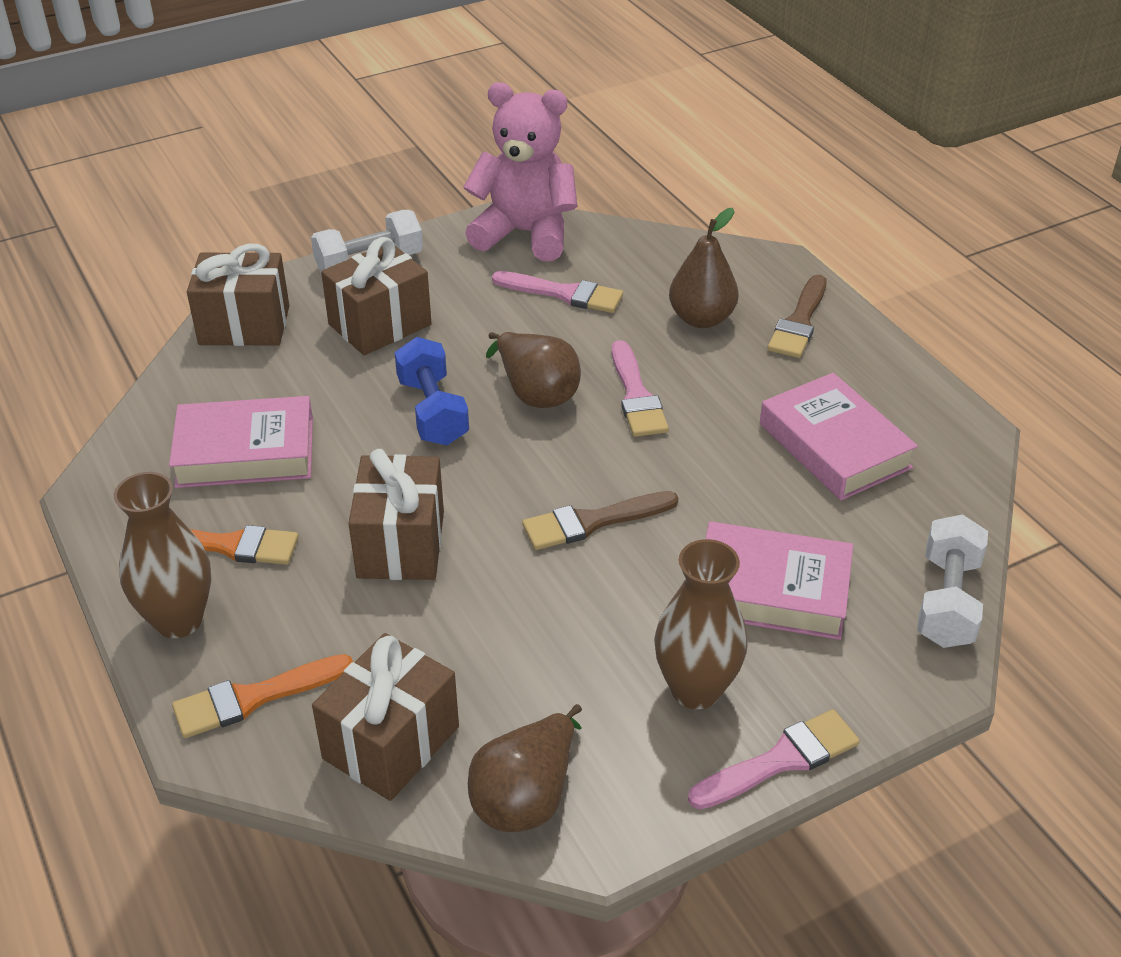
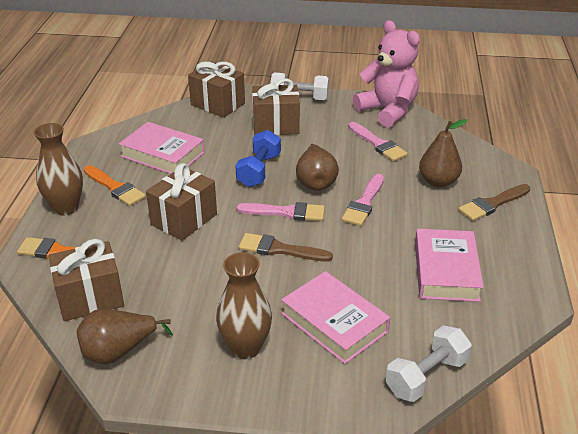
camera: 35 degrees right, 5 degrees down
(781, 760) = (250, 403): pink brush -> pink brush (286, 212)

